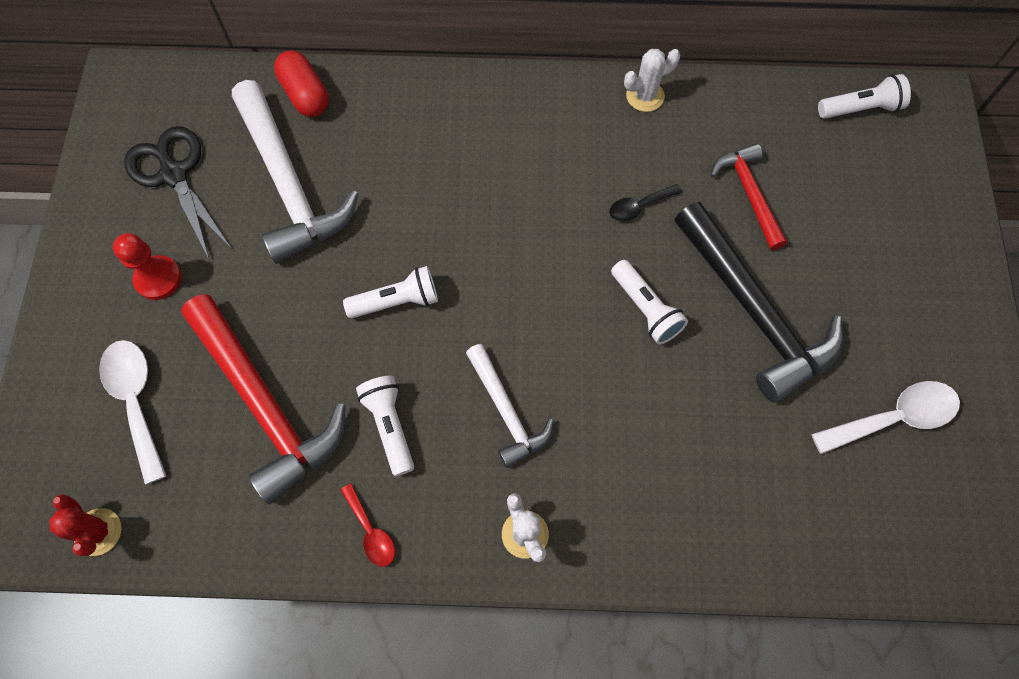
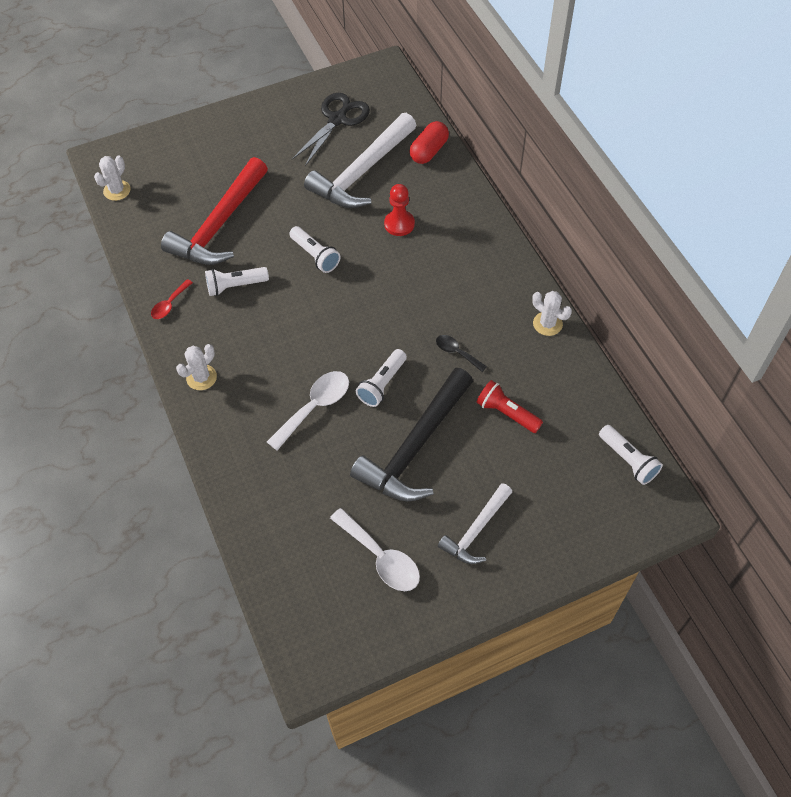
camera: 65 degrees right, 10 degrees down
(98, 532) = (117, 190): red cactus -> white cactus
(136, 401) = (194, 170): white spoon -> white spoon (315, 407)
(158, 279) = (269, 144): red pawn -> red pawn (399, 224)
(390, 426) = (235, 286): white flashlight -> white flashlight turned 150 degrees counterclockwise
(506, 411) = (273, 338): white hammer -> white hammer (476, 530)
(749, 194) = (506, 413): red hammer -> red flashlight

